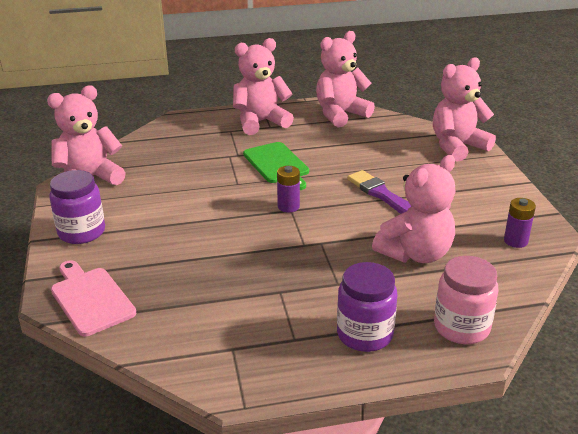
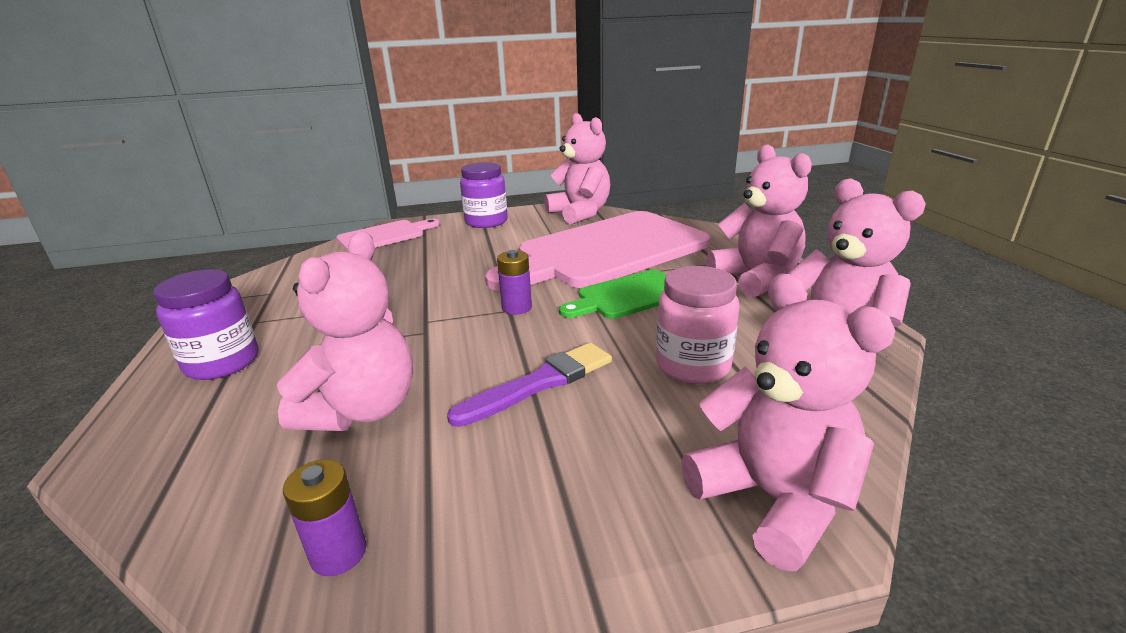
camera: 90 degrees right, 5 degrees down
(193, 169) = (606, 251): none -> pink cutting board
(415, 253) = (362, 410): pink teddy bear -> pink teddy bear turned 120 degrees counterclockwise
(461, 327) = (160, 444): pink jar -> pink jar (692, 365)

